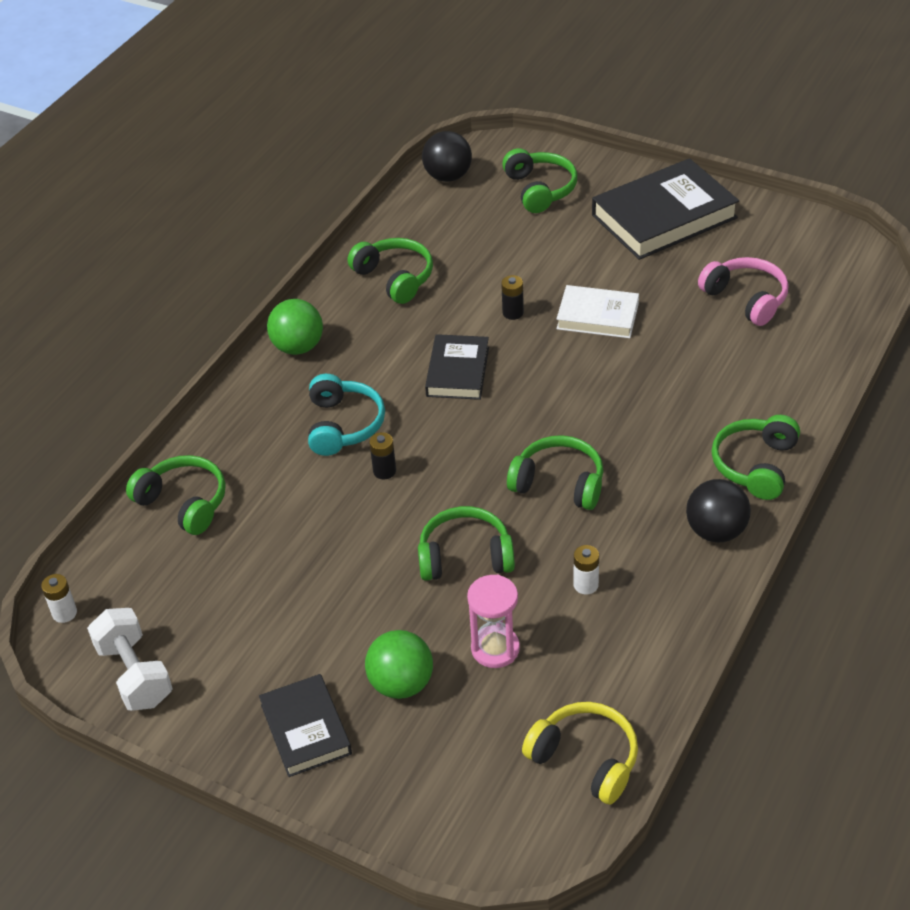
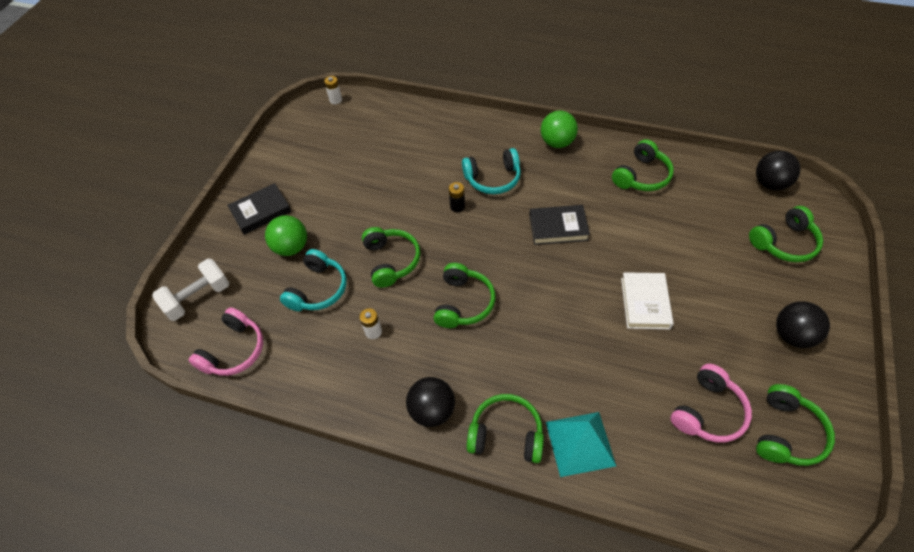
camera: 80 degrees right, 10 degrees up
(135, 674) = (297, 135): white dumbbell -> white dumbbell (198, 298)
(184, 503) = (417, 124): green headphones -> green headphones (787, 433)
(495, 649) = (318, 289): pink hourglass -> turquoise headphones
(513, 313) = (630, 249): black battery -> none
(585, 759) = (234, 350): yellow headphones -> pink headphones
(664, 216) = (792, 335): black book -> black ball
(773, 404) = (580, 443): none -> turquoise pyramid

